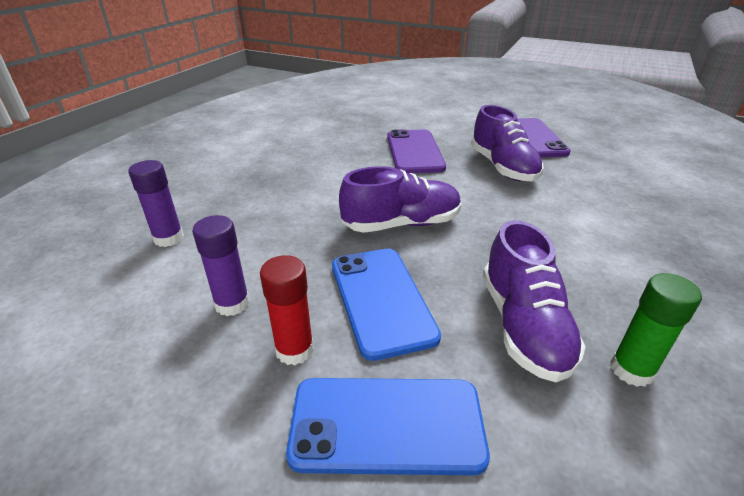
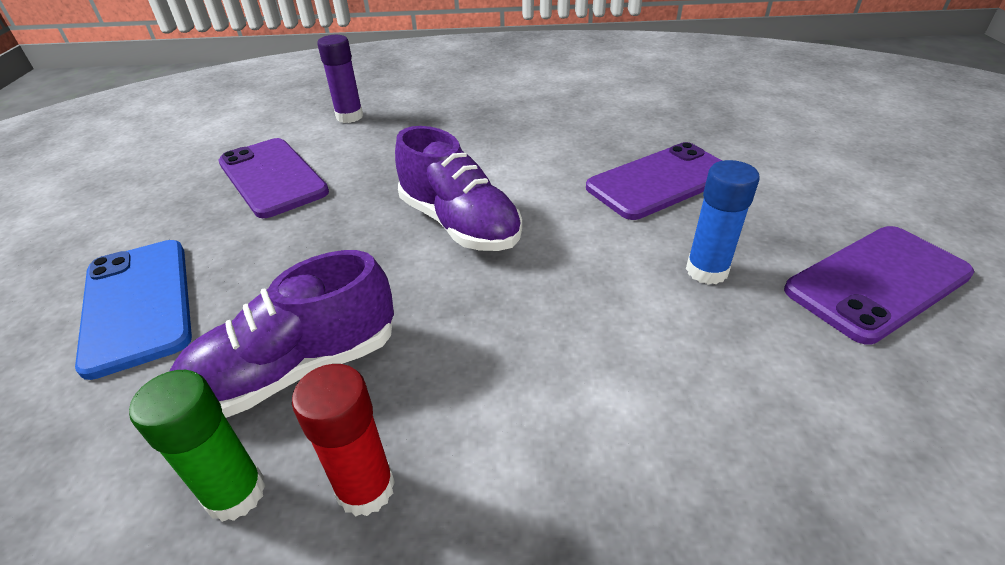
camera: 65 degrees right, 5 degrees up
(232, 304) = (272, 177): purple glue stick -> purple phone
(294, 350) = (222, 227): red glue stick -> red glue stick (366, 488)
(381, 299) = (307, 252): blue phone -> none
(502, 167) = (706, 271): purple shoe -> blue glue stick

